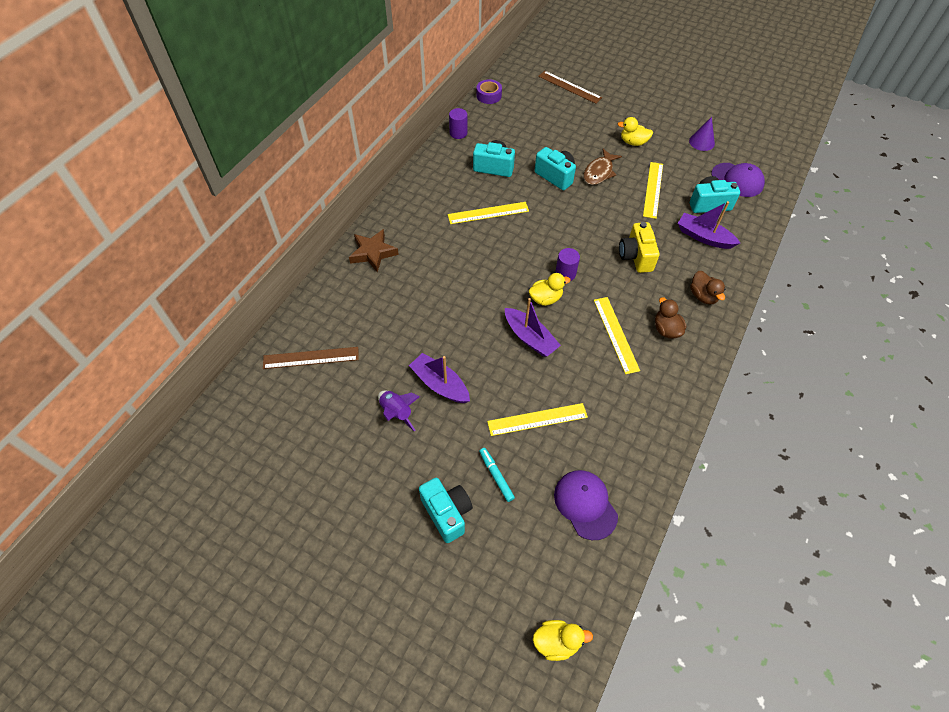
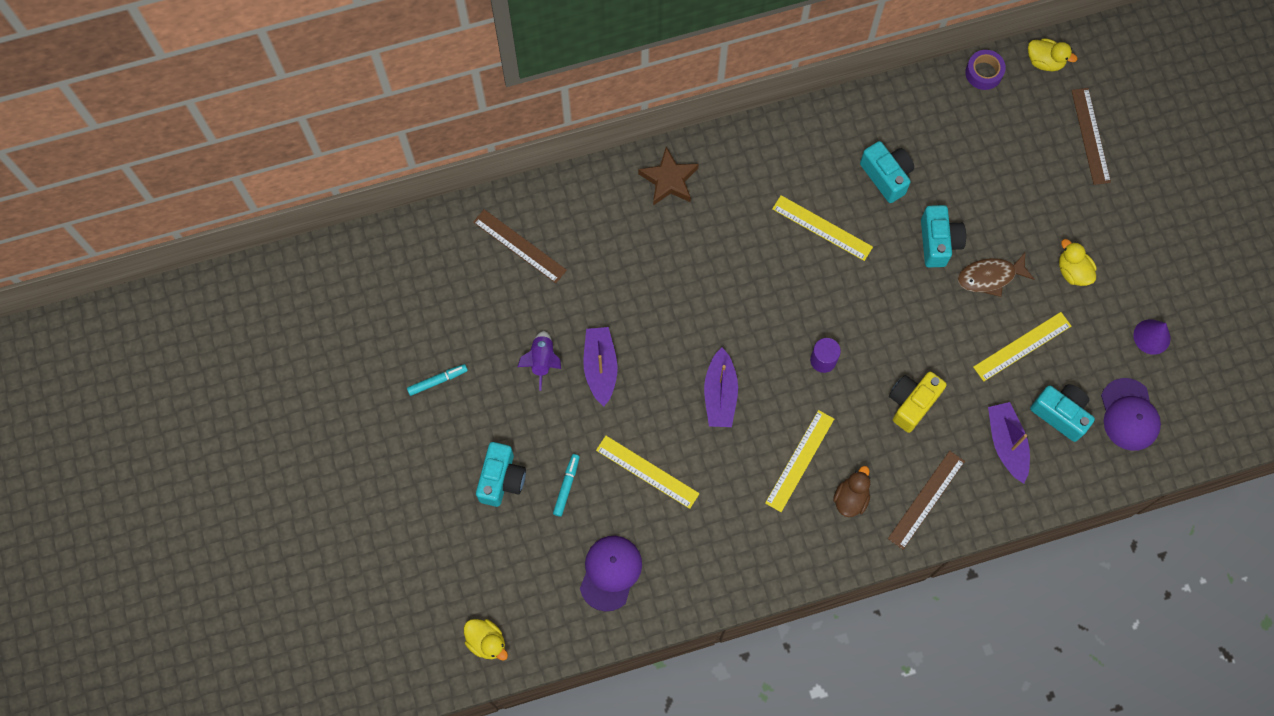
camera: 45 degrees right, 15 degrees up
(333, 488) = (437, 381): none -> turquoise marker
(458, 133) = (895, 99): purple cylinder -> none
(545, 298) = (776, 369): yellow duck -> yellow duck (1045, 61)
(703, 296) = (926, 499): brown duck -> brown ruler

